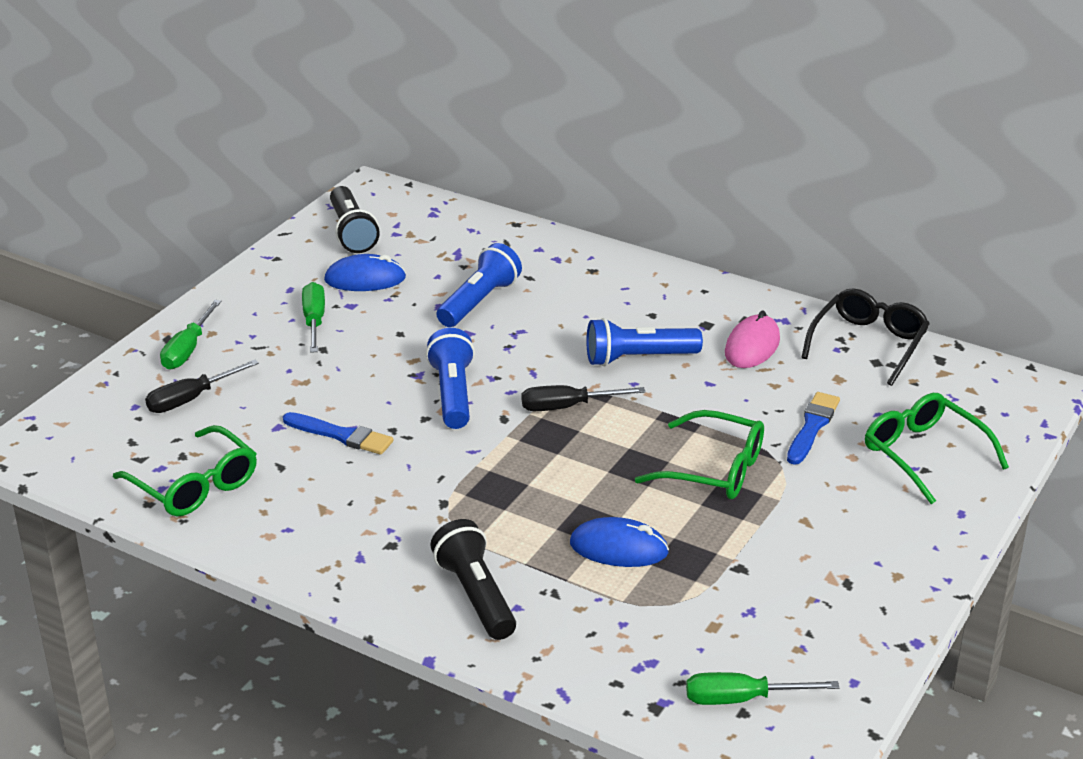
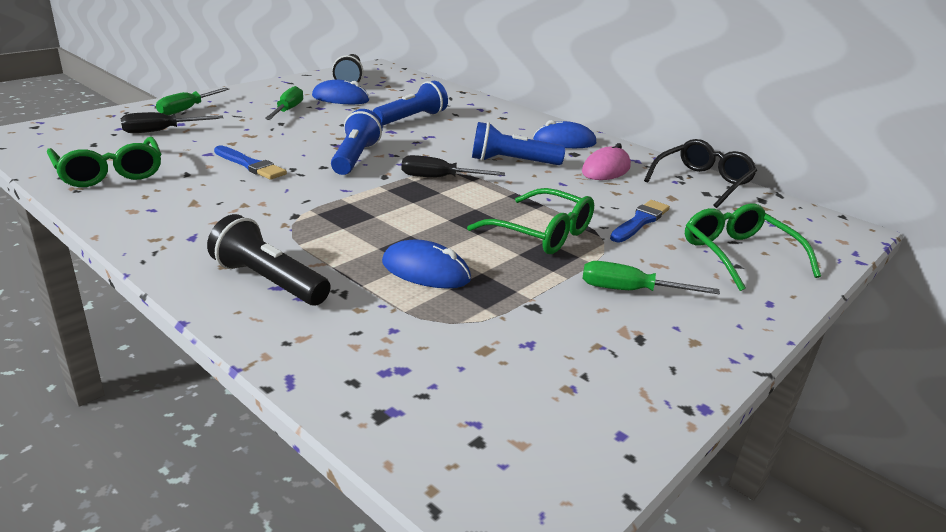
camera: 10 degrees right, 5 degrees down
(475, 595) = (268, 281): black flashlight -> black flashlight turned 45 degrees counterclockwise
(687, 304) = (564, 142): none -> blue mouse
(741, 699) = (482, 426): green screwdriver -> green screwdriver (630, 291)

